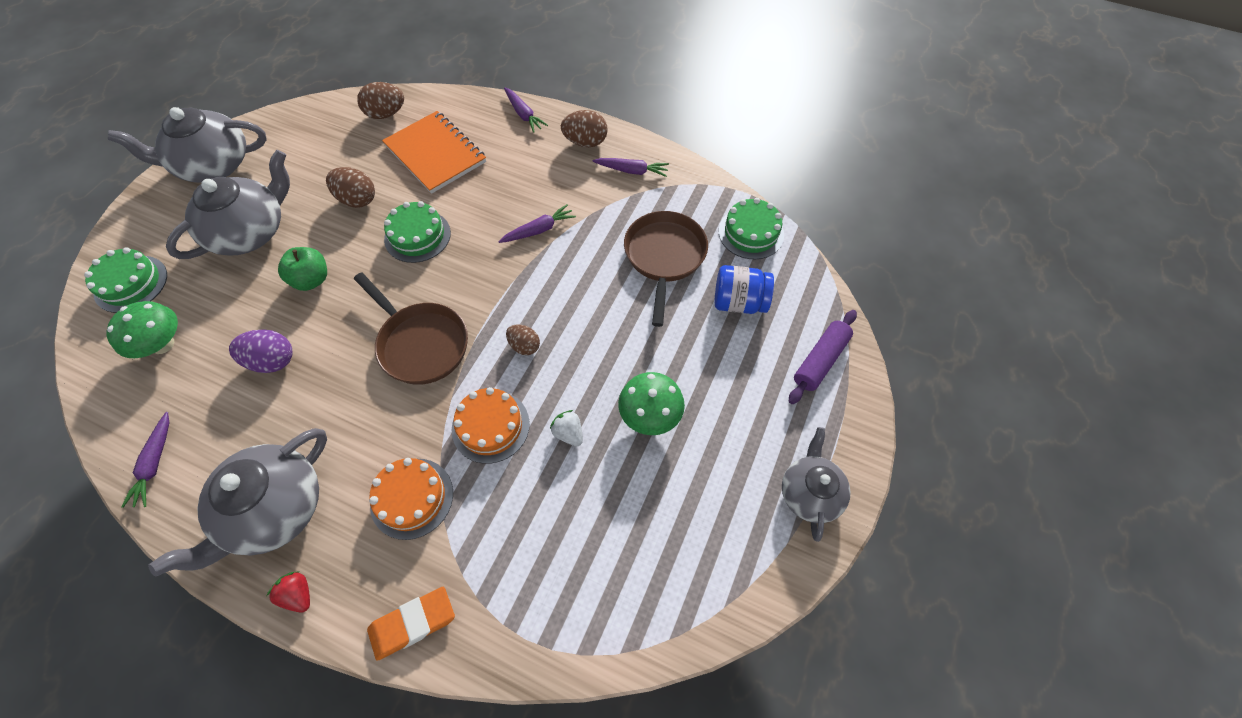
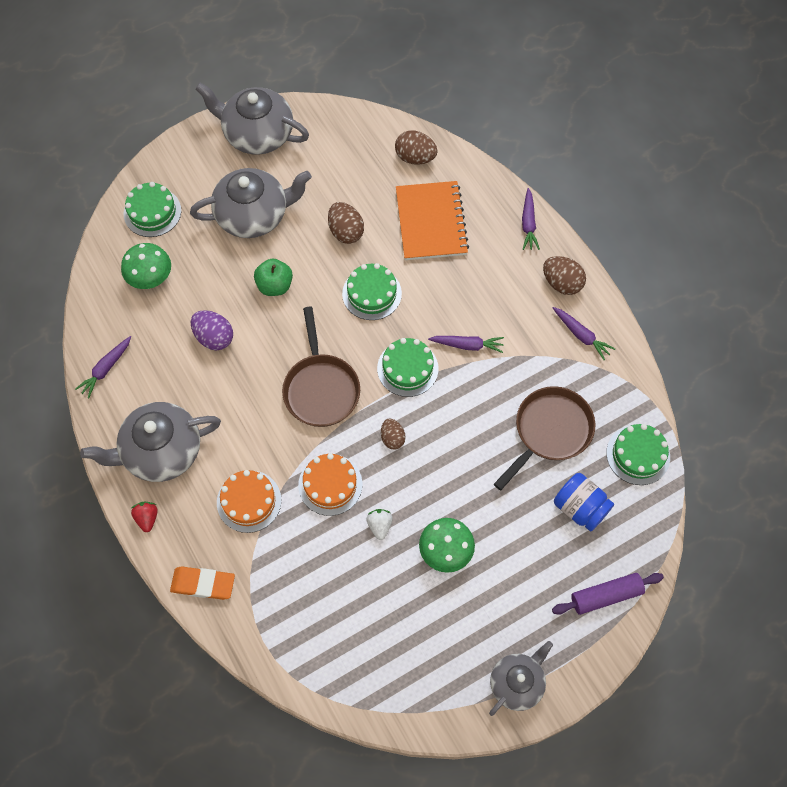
camera: 35 degrees right, 5 degrees up
(496, 278) = (407, 368): none -> green cake

